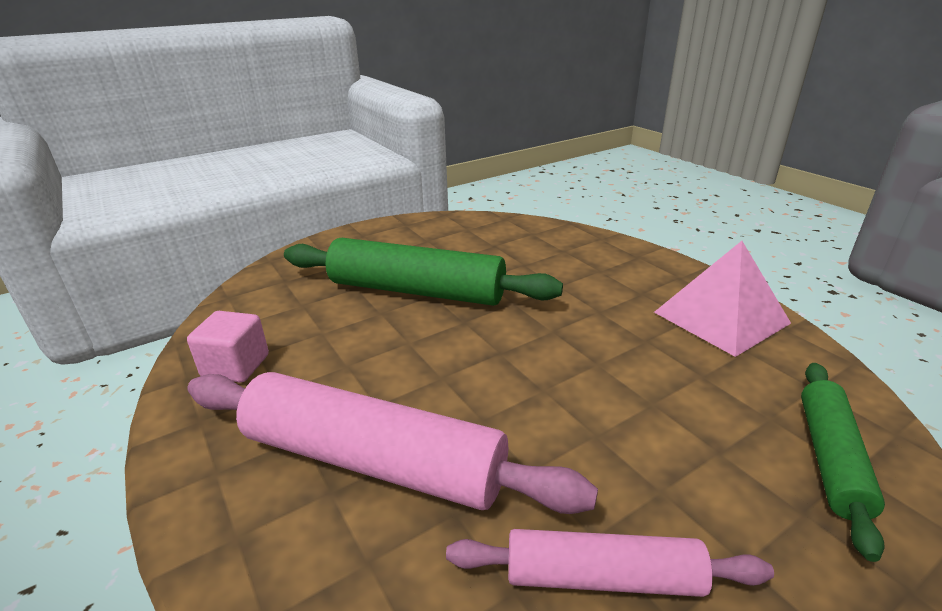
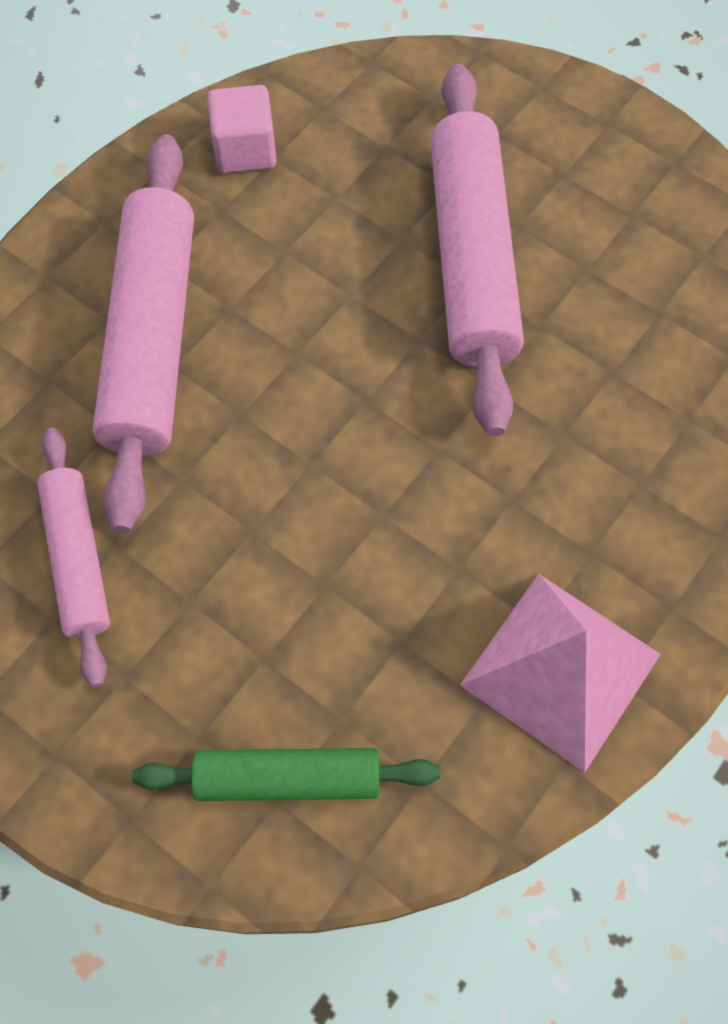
camera: 70 degrees right, 35 degrees up
(416, 290) = (472, 258): green rolling pin -> pink rolling pin

